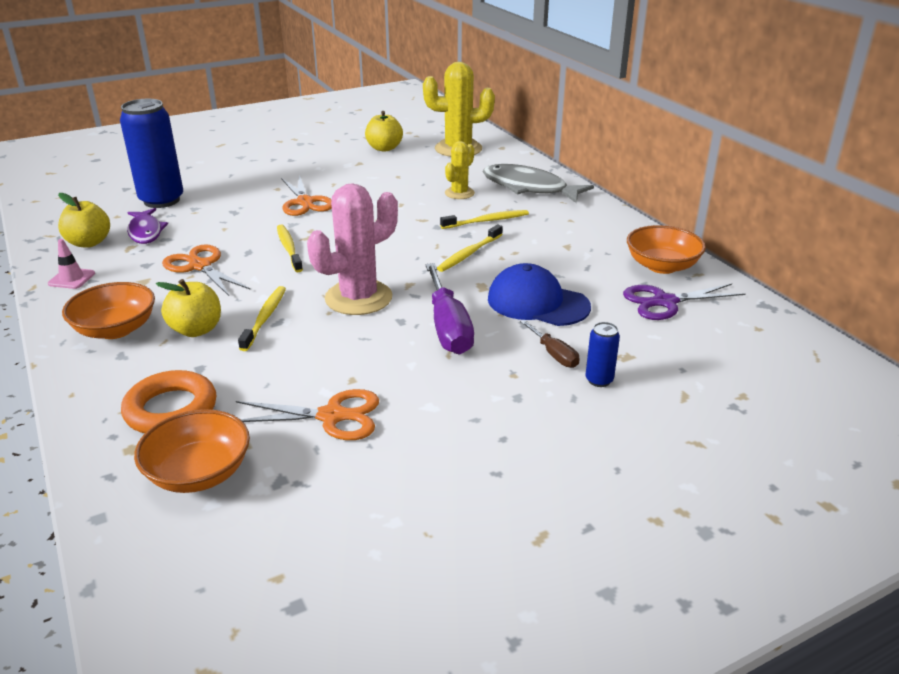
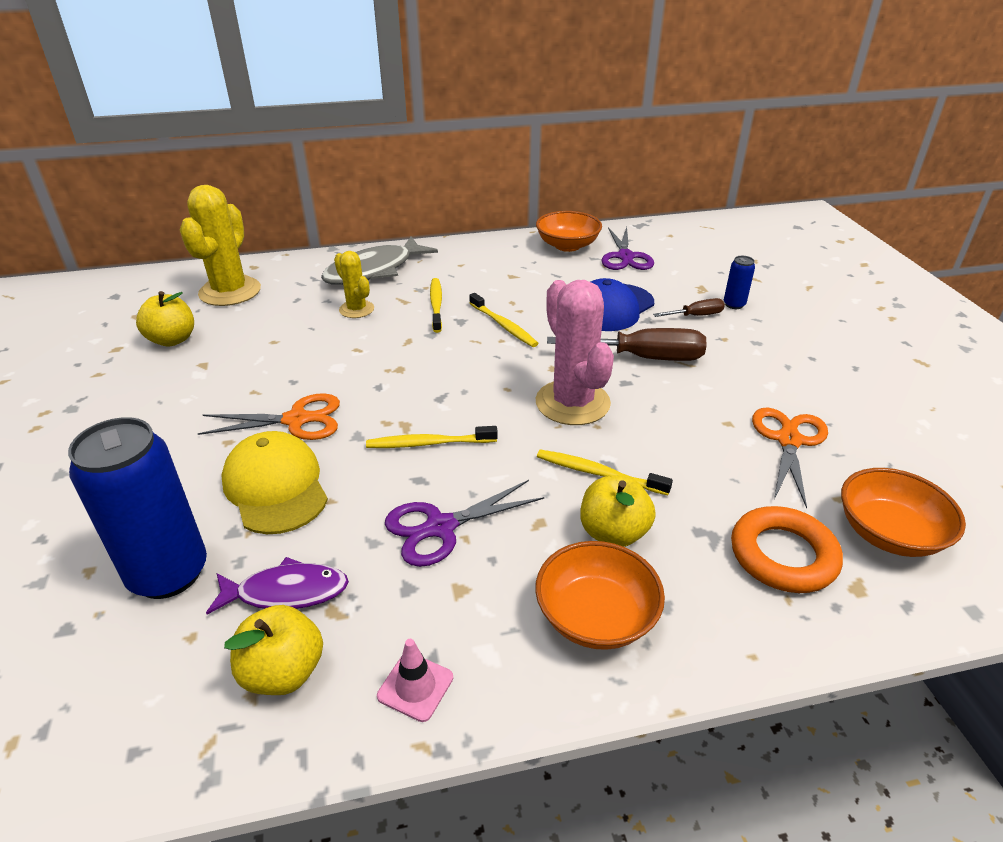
camera: 75 degrees left, 5 degrees up
(200, 266) = (440, 527): orange scissors -> purple scissors
(235, 210) = (276, 487): none -> yellow cap
(448, 327) = (644, 358): purple screwdriver -> brown screwdriver

